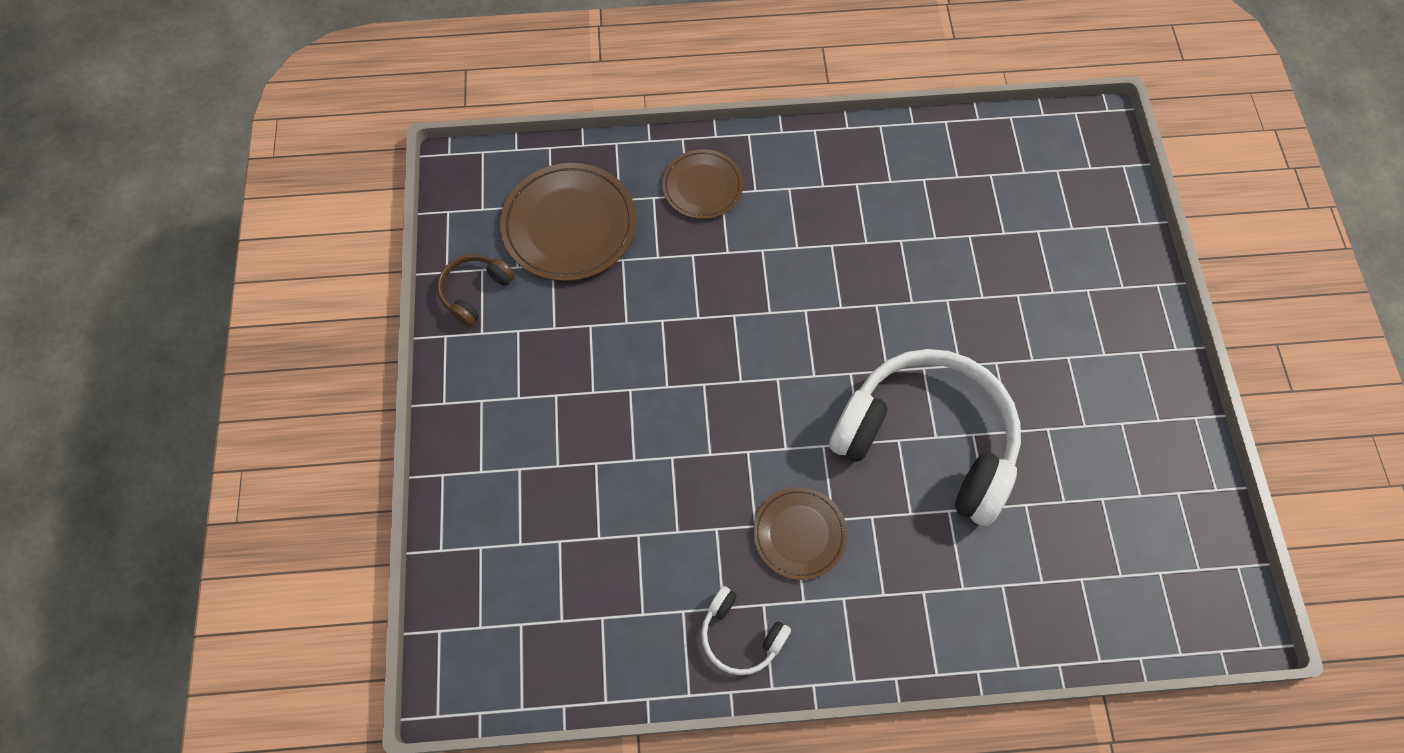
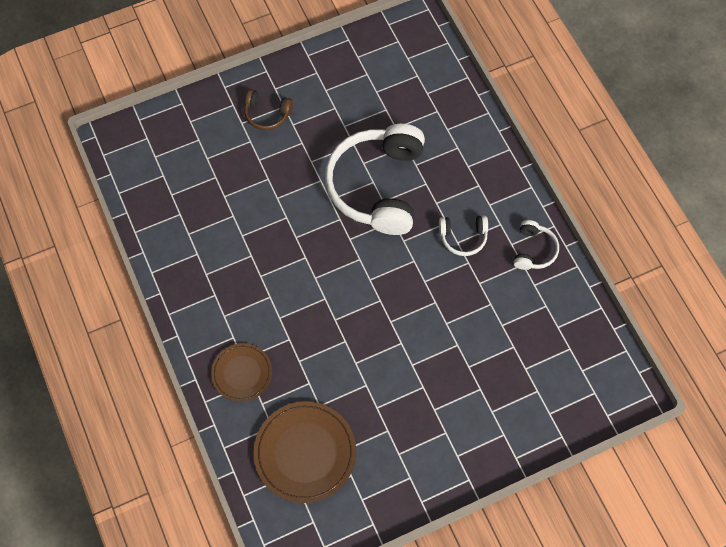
camera: 110 degrees left, 0 degrees up
(475, 291) = (381, 496): brown headphones -> brown headphones (267, 114)
(799, 534) = (463, 237): brown plate -> white headphones

